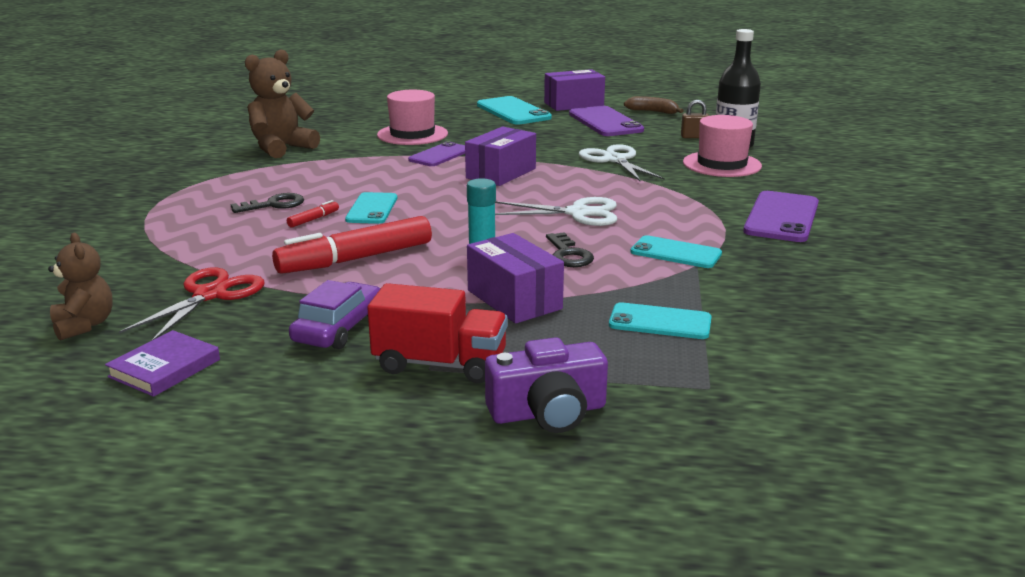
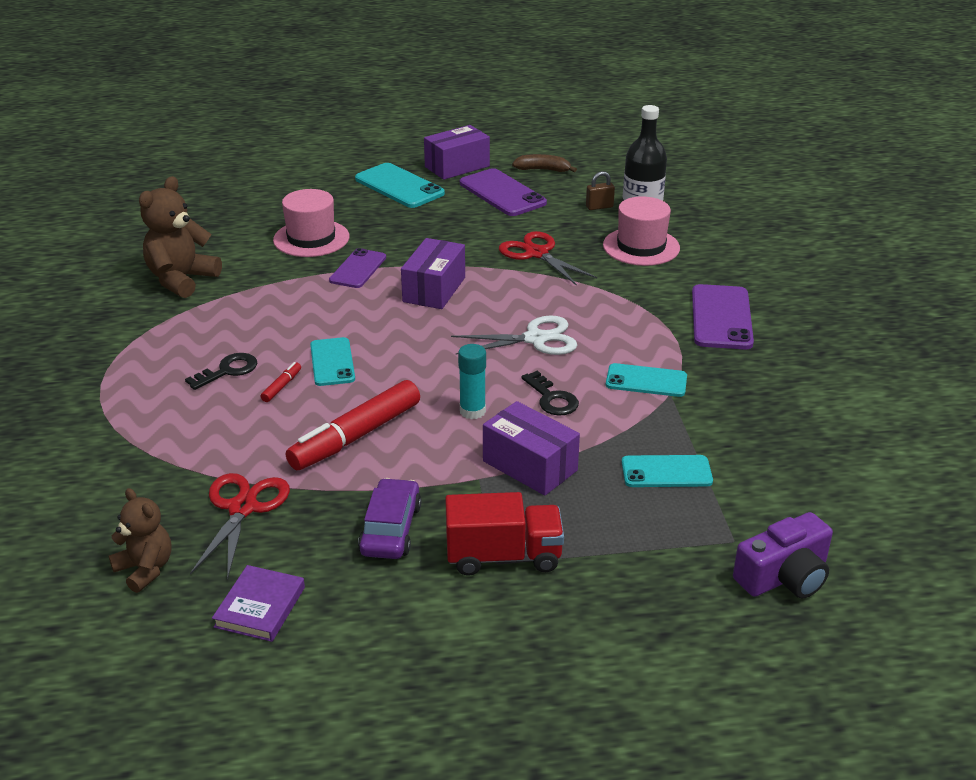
camera: 15 degrees left, 10 degrees up
(548, 412) = (618, 592): purple camera -> purple camera (784, 576)
(614, 160) = (537, 253): white scissors -> red scissors

